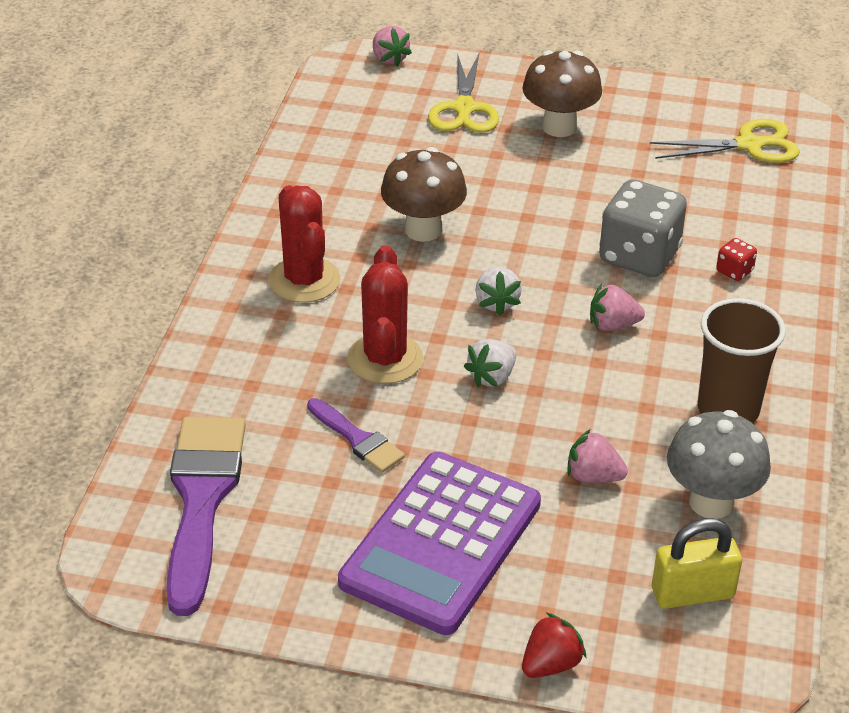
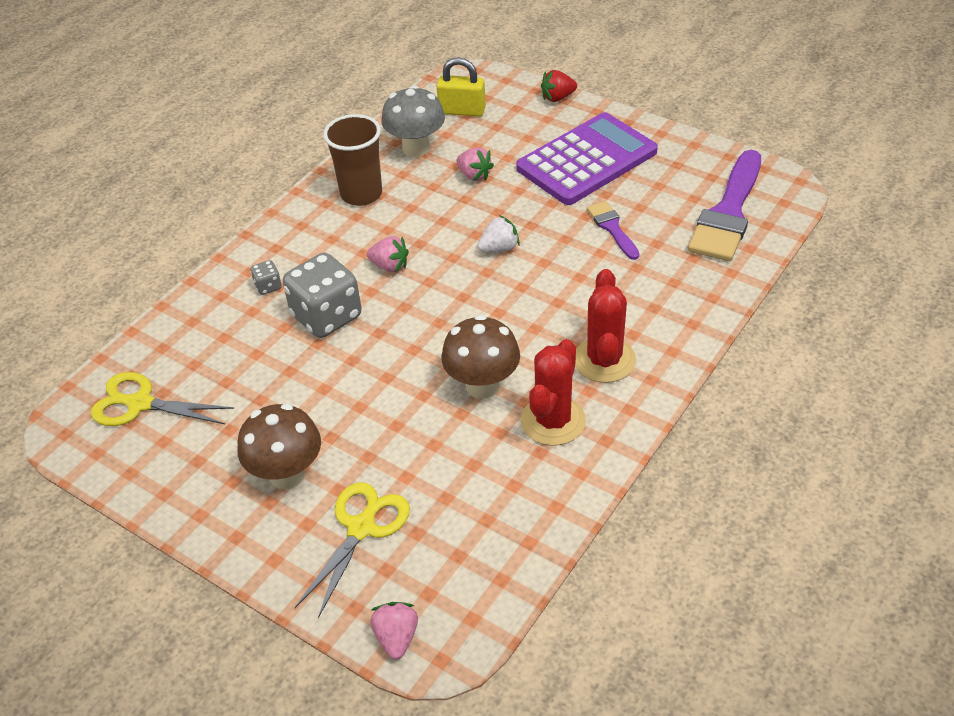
camera: 155 degrees left, 5 degrees up
(385, 359) = (568, 278): red cactus -> red cactus (553, 421)
(496, 303) = (462, 303): white strawberry -> none
(734, 271) = (268, 286): red dice -> grey dice

